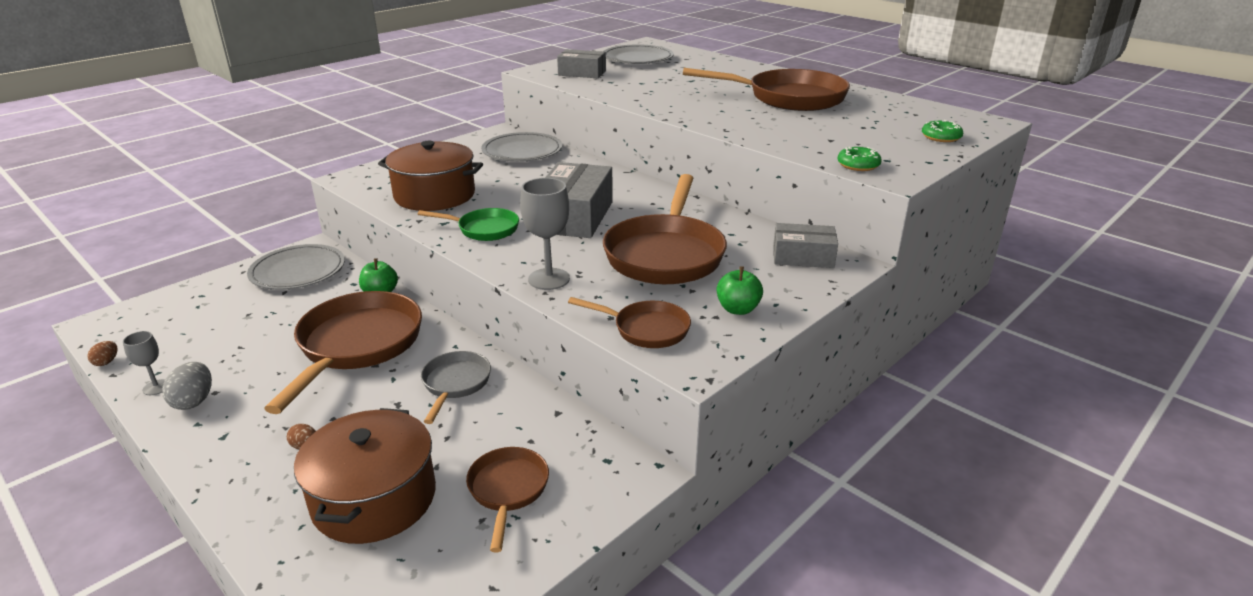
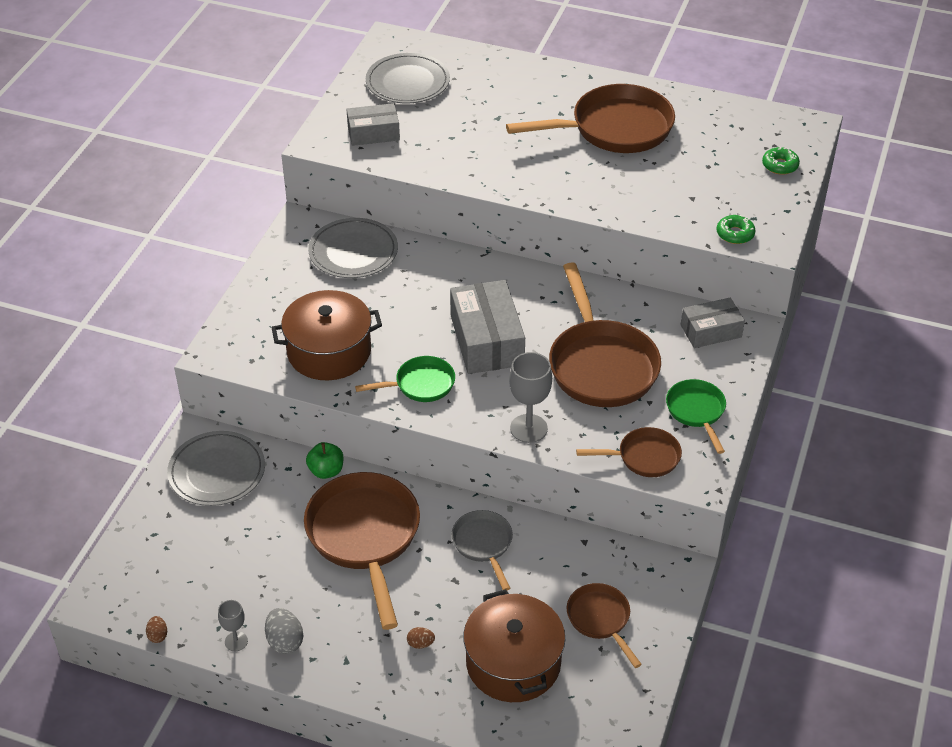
camera: 25 degrees left, 15 degrees up
(738, 309) = (696, 411): green apple -> green pan

